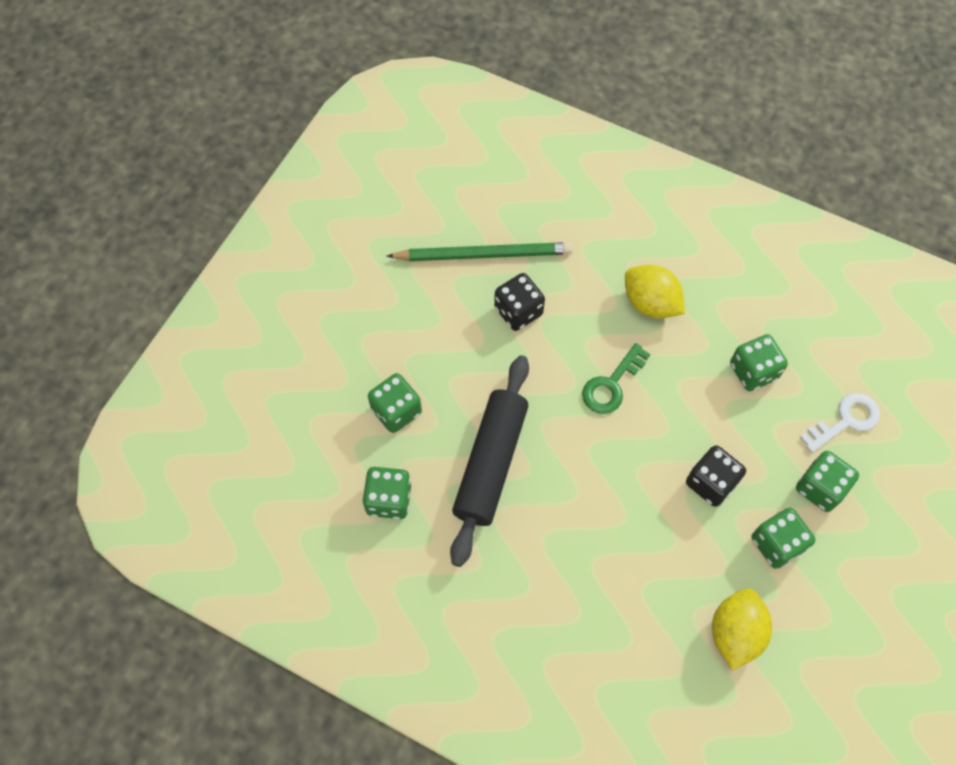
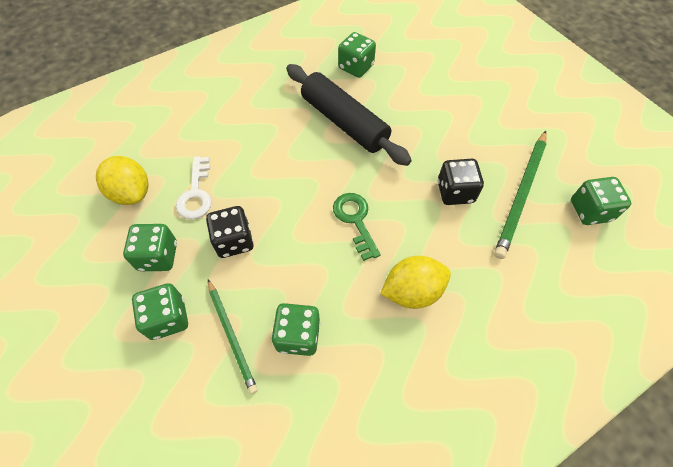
camera: 120 degrees right, 5 degrees down
(396, 411) = (413, 92): green dice -> green dice (590, 211)
(793, 423) = (231, 336): none -> green pencil
(845, 421) = (201, 385): white key -> white key (196, 193)

